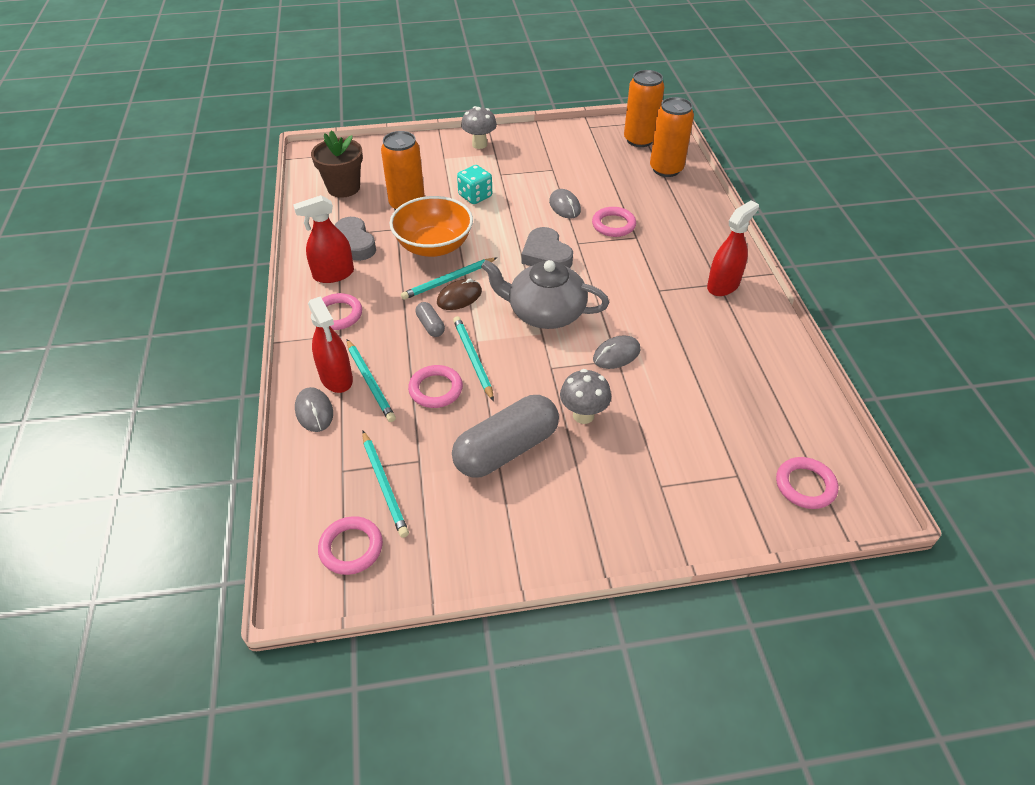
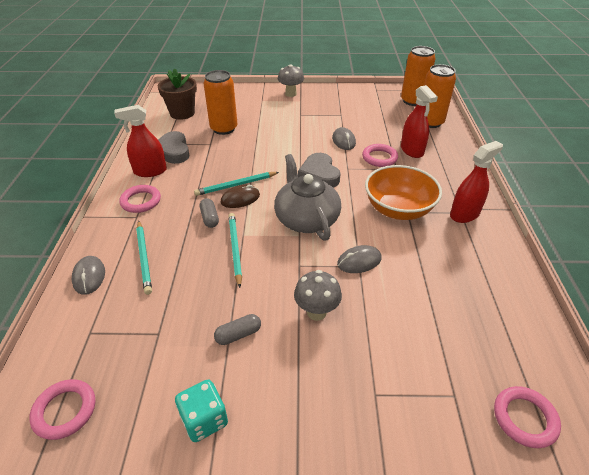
camera: 10 degrees right, 5 degrees down
(336, 378) = (118, 251): red spray bottle -> red spray bottle (412, 150)
(384, 485) = (119, 352): turquoise pencil -> none
(434, 246) = (233, 159): orange bowl -> orange bowl (398, 209)
(436, 389) = (195, 271): pink ring -> none
(475, 196) = (276, 127): turquoise dice -> turquoise dice (204, 419)
(506, 449) = (238, 334): grey capsule -> grey capsule, size x0.44
(545, 313) = (306, 219): grey teapot -> grey teapot turned 45 degrees clockwise

